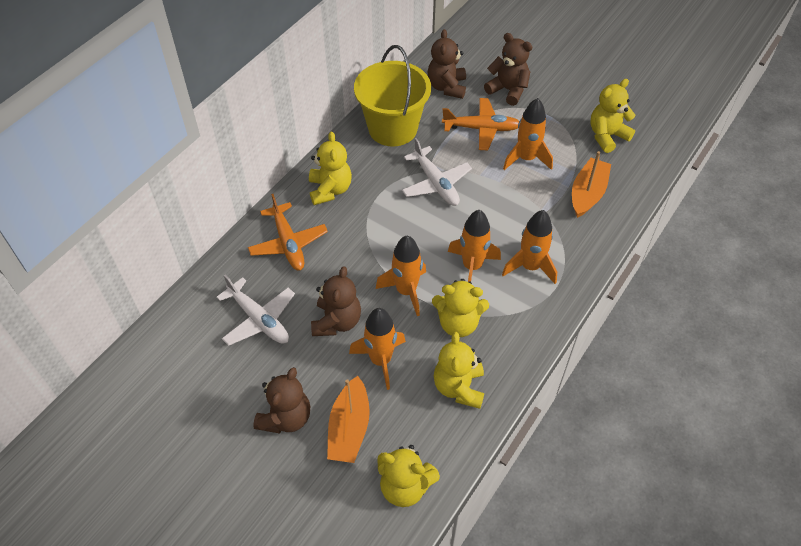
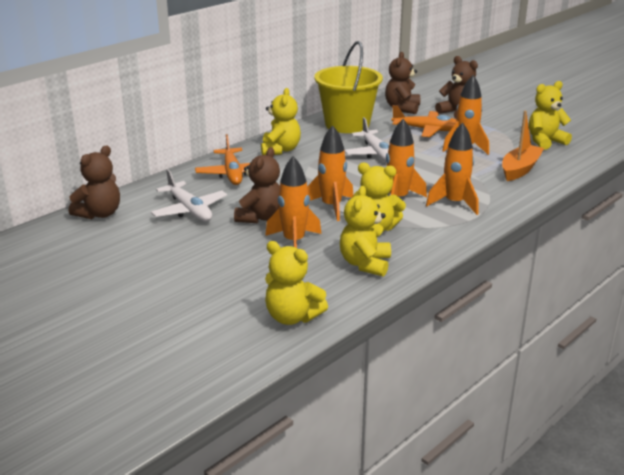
camera: 10 degrees right, 25 degrees down
(286, 417) = (192, 265): brown teddy bear -> brown teddy bear (99, 214)
(349, 428) = (250, 277): orange boat -> none

